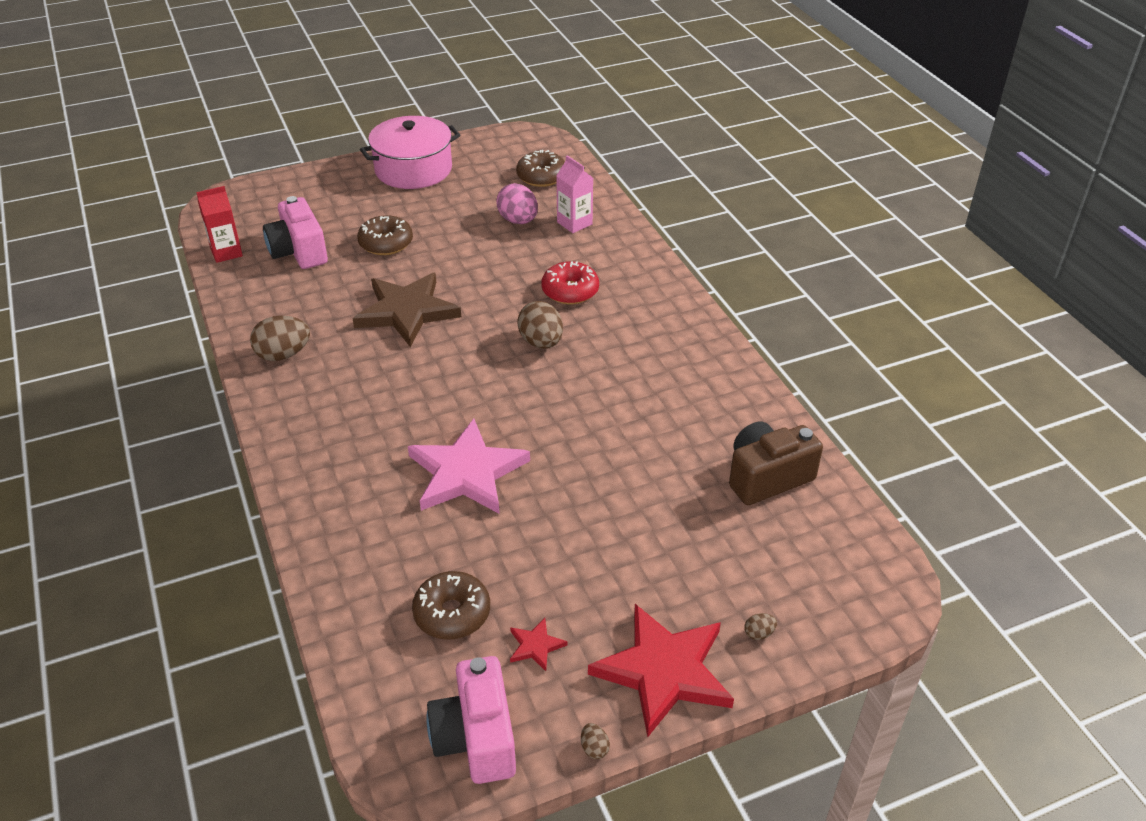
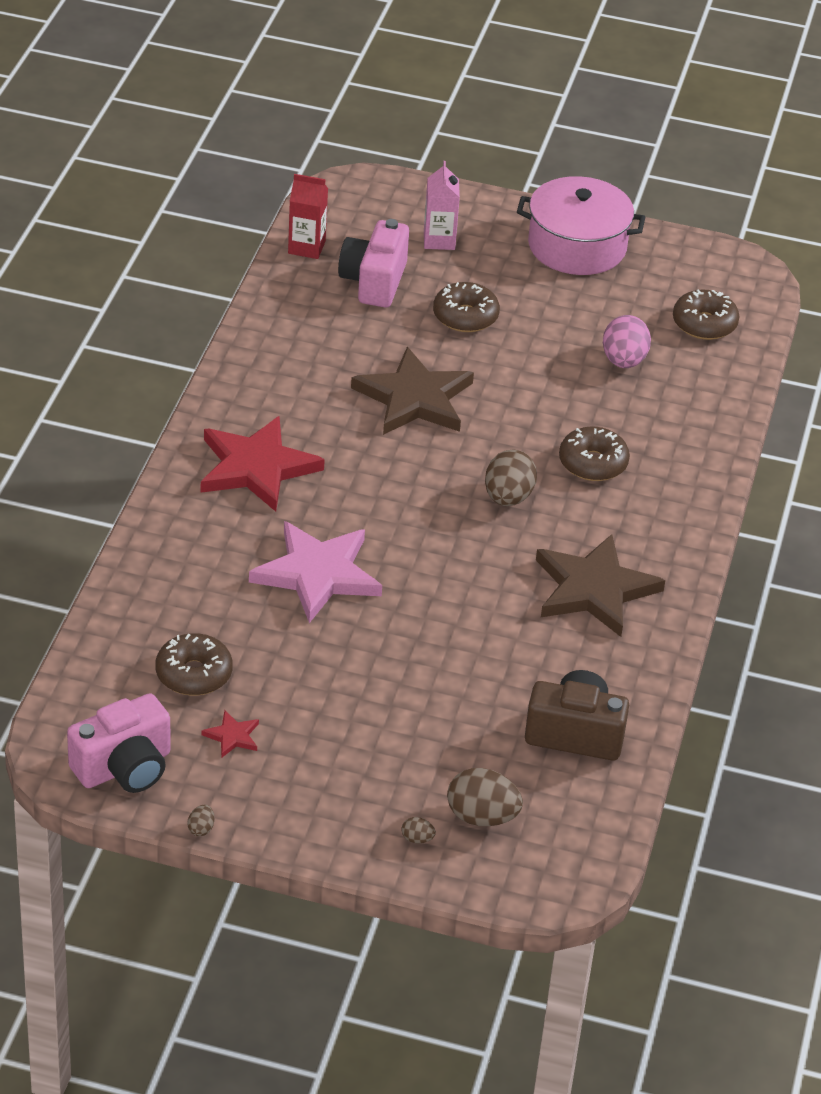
camera: 35 degrees right, 0 degrees up
(283, 355) = (265, 380): brown egg -> brown egg (482, 817)
(476, 738) = (124, 767): pink camera -> pink camera turned 150 degrees counterclockwise
(570, 291) = (593, 463): red donut -> brown donut
(574, 223) = (679, 394): pink carton -> pink carton (439, 240)
(664, 370) = (594, 589): none -> brown star
(664, 671) = (310, 815): red star -> red star (256, 467)

